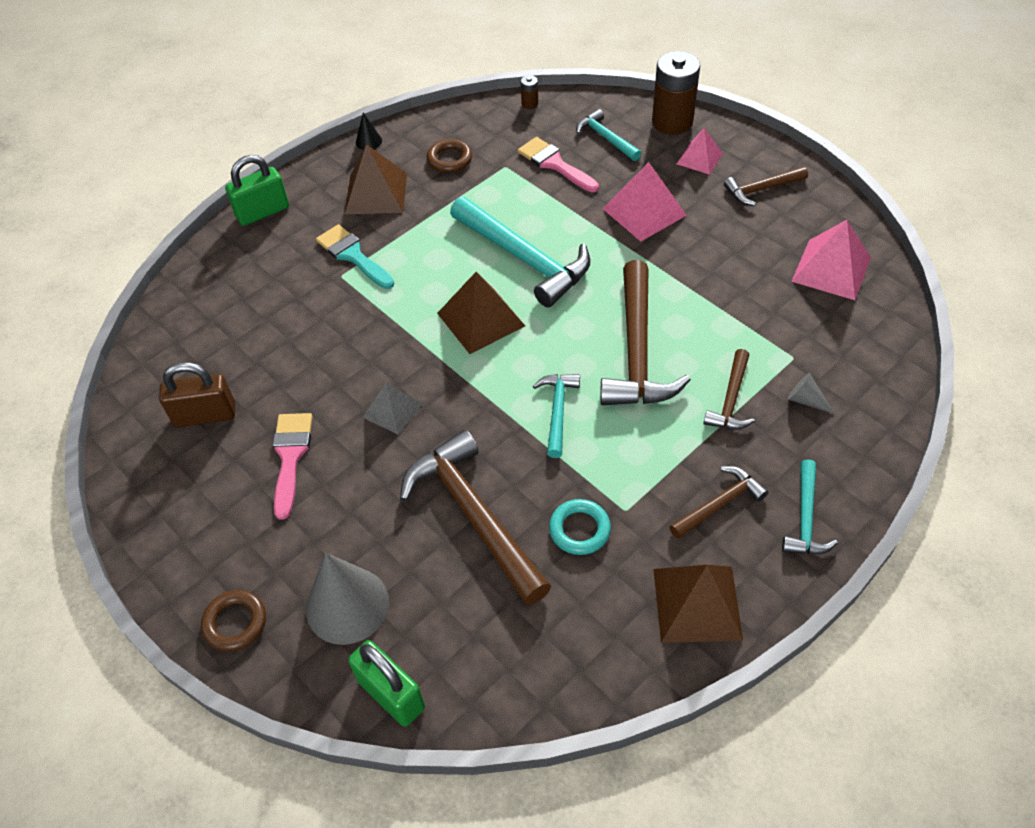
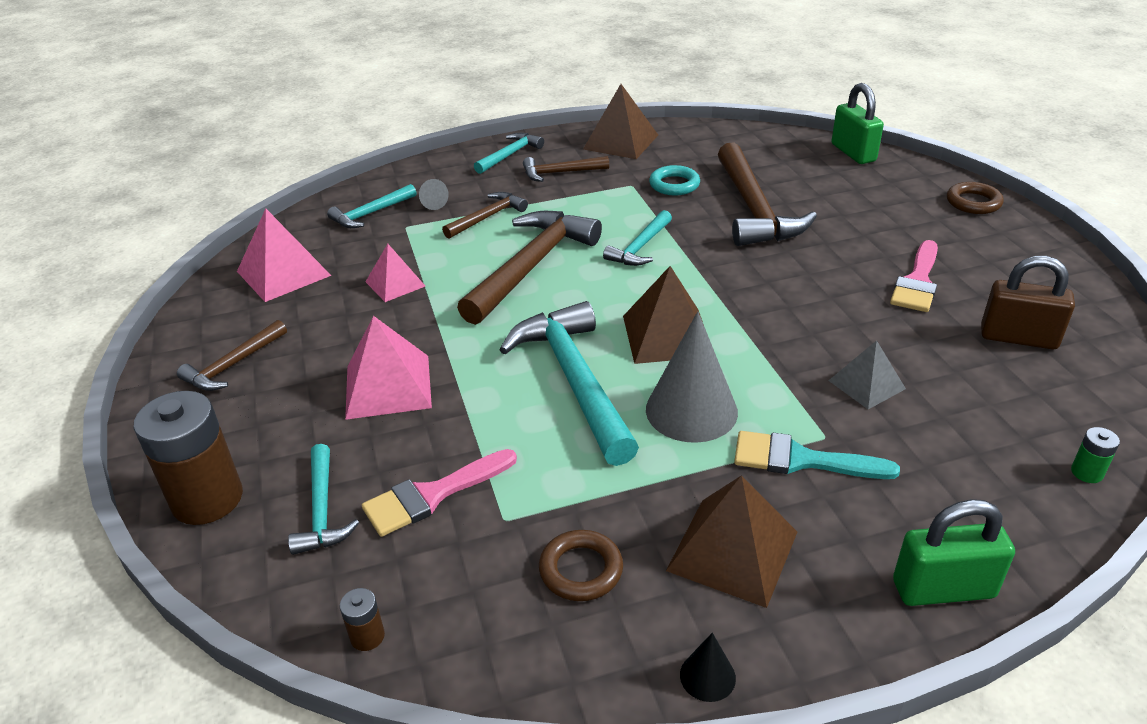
camera: 155 degrees left, 15 degrees down
(174, 307) = (1087, 472): none -> green battery
(347, 605) = (877, 191): grey cone -> grey cone (691, 410)
(353, 255) = (800, 460): turquoise brush -> turquoise brush turned 120 degrees clockwise
(392, 410) = (800, 288): grey pyramid -> grey pyramid (866, 384)
(554, 164) = (432, 495): pink brush -> pink brush turned 75 degrees clockwise
(699, 158) = (246, 429): pink pyramid -> pink pyramid (395, 284)
(762, 189) = (234, 365): brown hammer -> brown hammer turned 120 degrees clockwise
(845, 363) = (371, 213): none -> turquoise hammer

